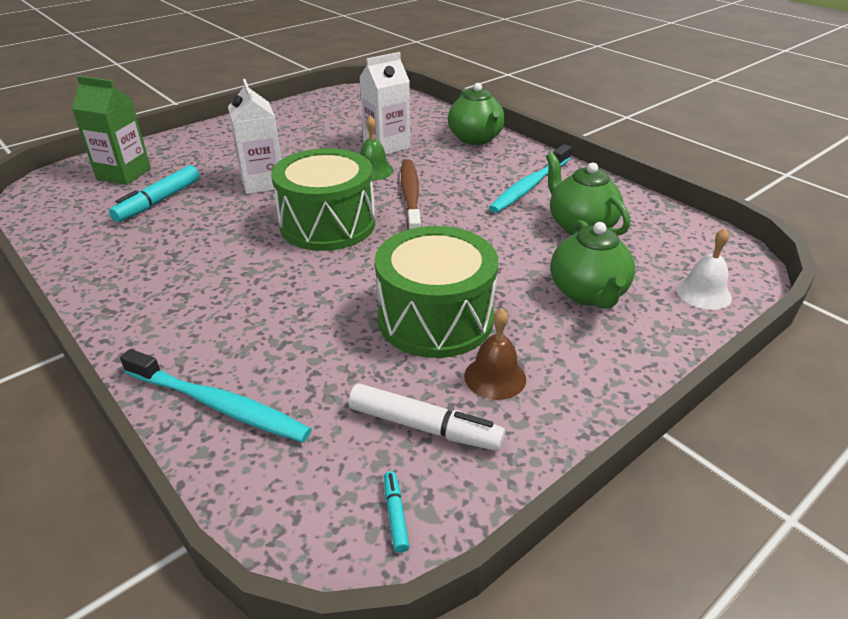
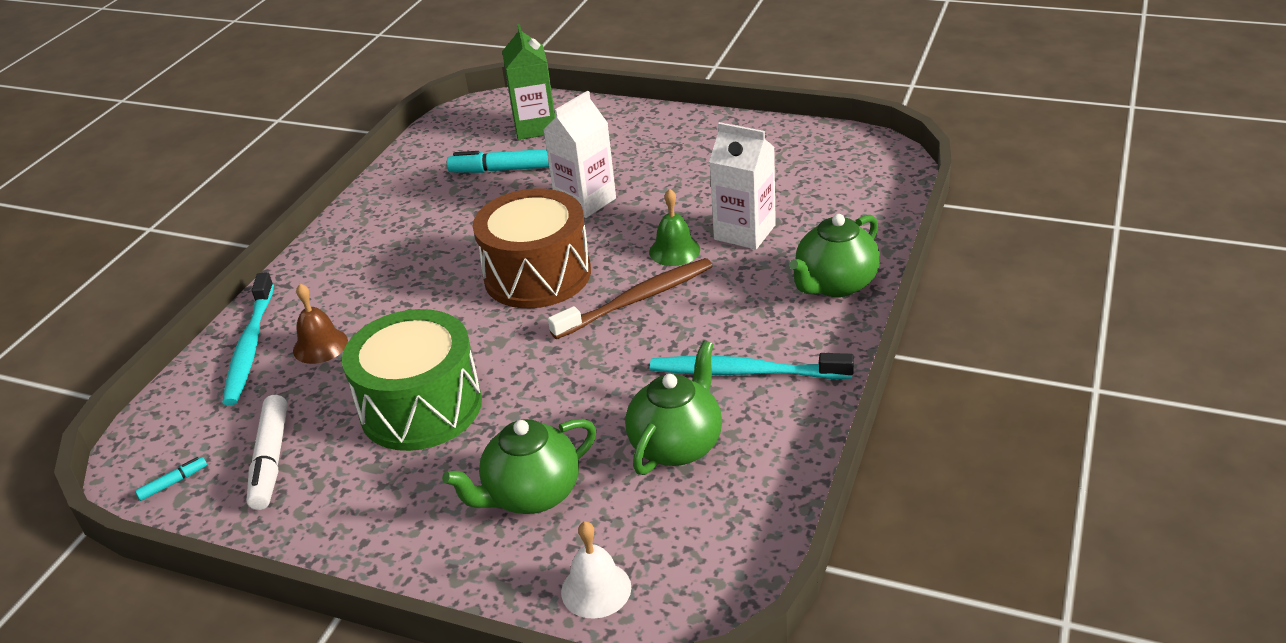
camera: 65 degrees right, 0 degrees up
(327, 224) = (537, 275): green drum -> brown drum
(495, 377) = (354, 476): brown bell -> brown bell (320, 345)

